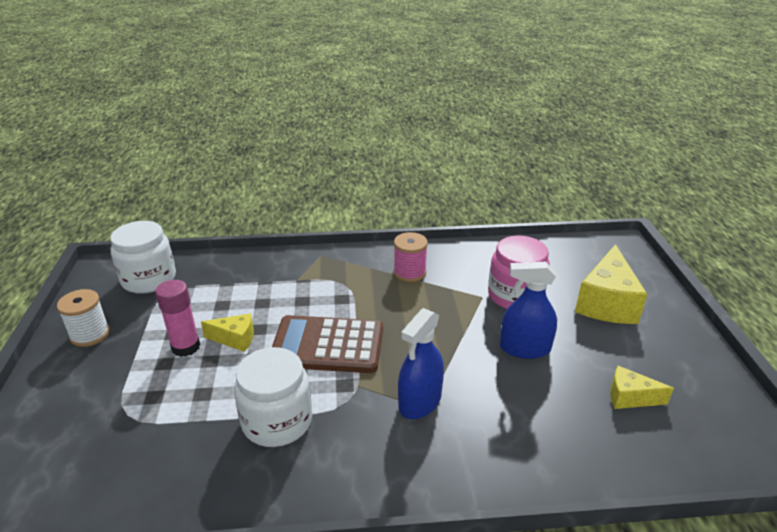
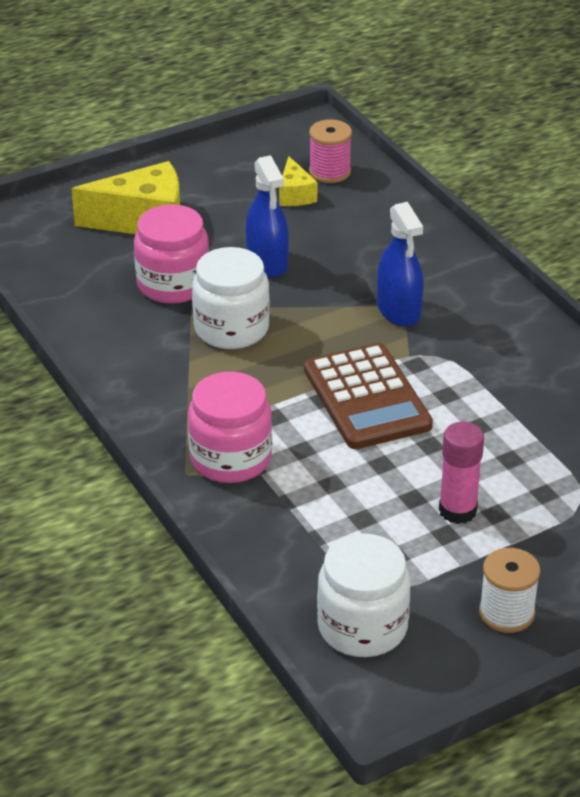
camera: 115 degrees left, 5 degrees up
(235, 339) = (413, 476): yellow cheese -> none
(277, 421) = (498, 391): white jar -> white jar (231, 329)
(319, 273) = (230, 458): none -> pink jar
(409, 273) = (176, 377): pink spool -> pink spool (329, 172)
(420, 401) = (398, 310): blue spray bottle -> blue spray bottle turned 60 degrees clockwise

